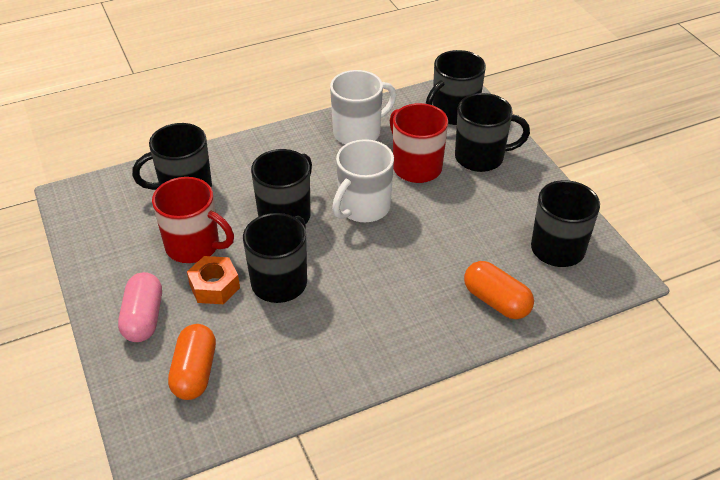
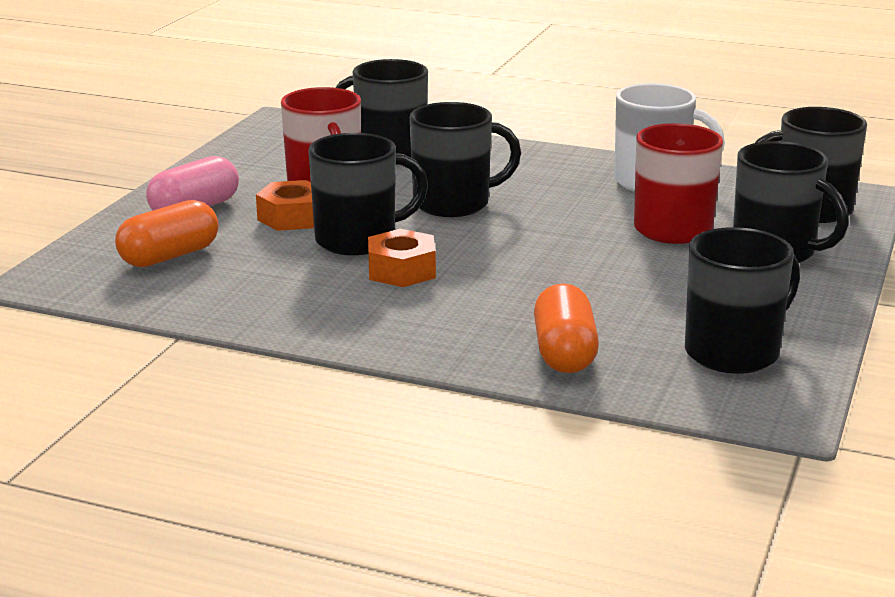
camera: 45 degrees right, 20 degrees down
(338, 292) = (401, 271): none -> orange nut
(363, 207) = (548, 231): white mug -> none

